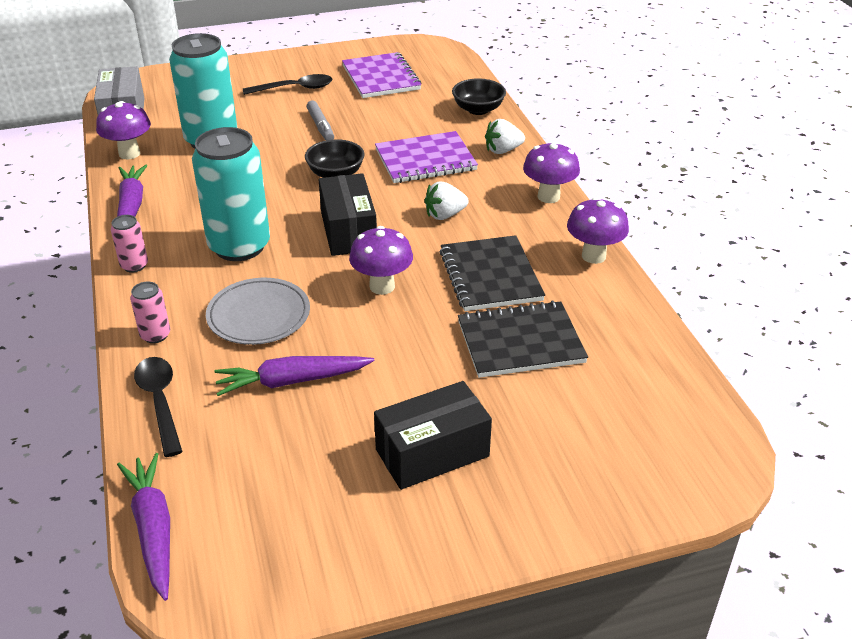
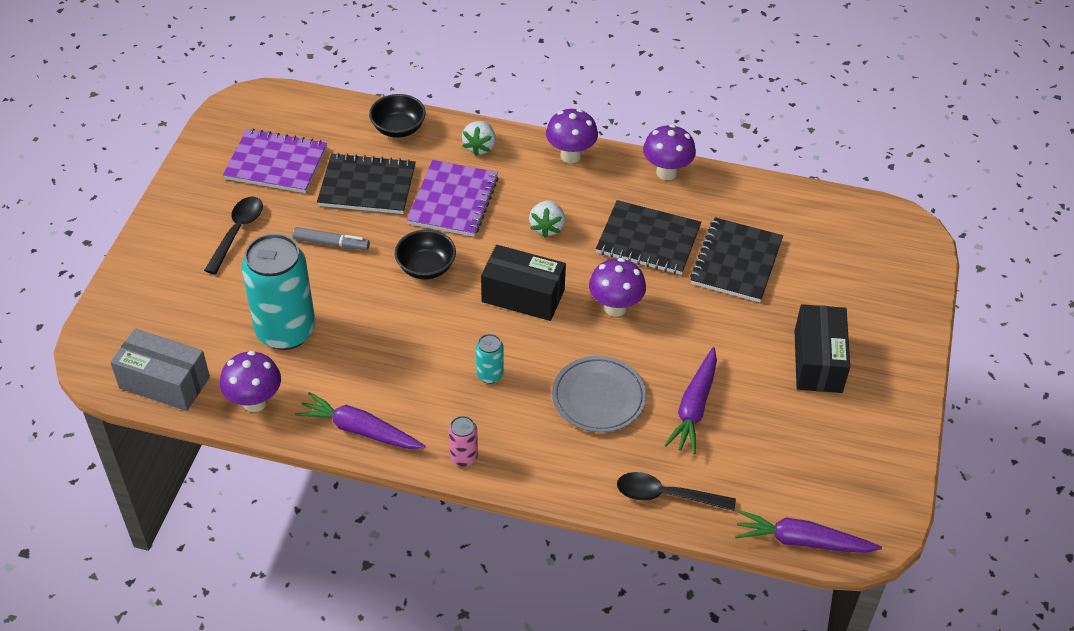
camera: 60 degrees left, 10 degrees up
(155, 335) = (578, 473): pink can -> none
(239, 246) = (490, 375): turquoise can -> turquoise can, size x0.44
(398, 119) = (367, 186): none -> black notebook

